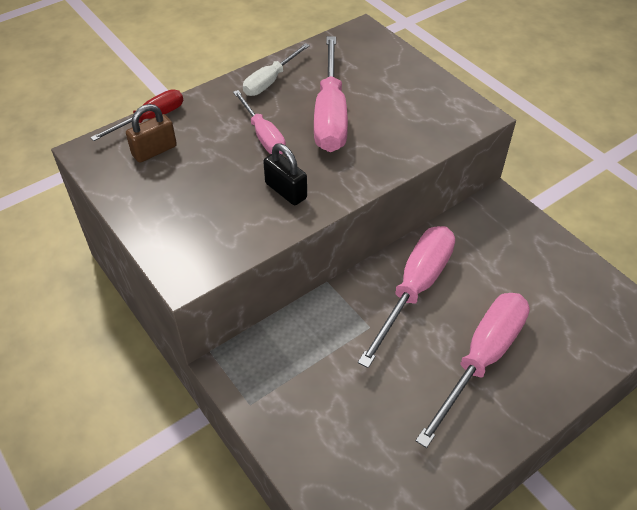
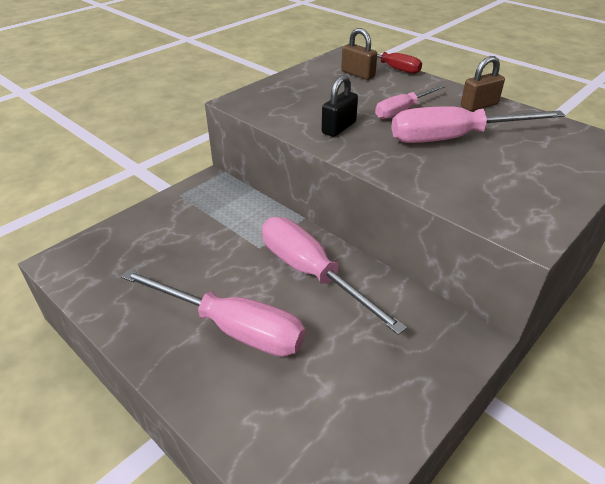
camera: 80 degrees right, 10 degrees down
(270, 81) = (479, 105): white screwdriver -> brown padlock
(415, 288) = (311, 273): pink screwdriver -> pink screwdriver turned 150 degrees counterclockwise

